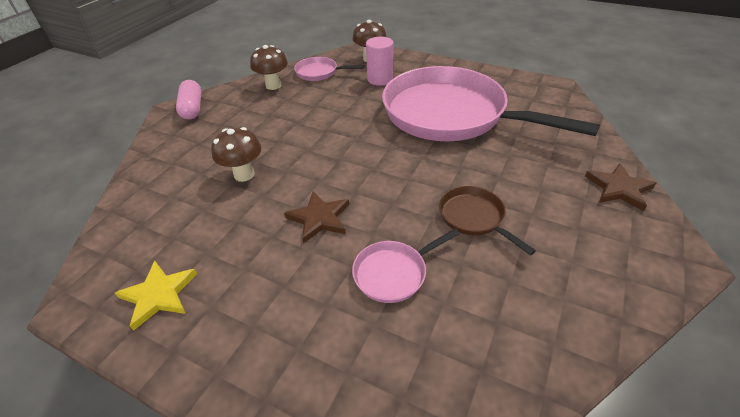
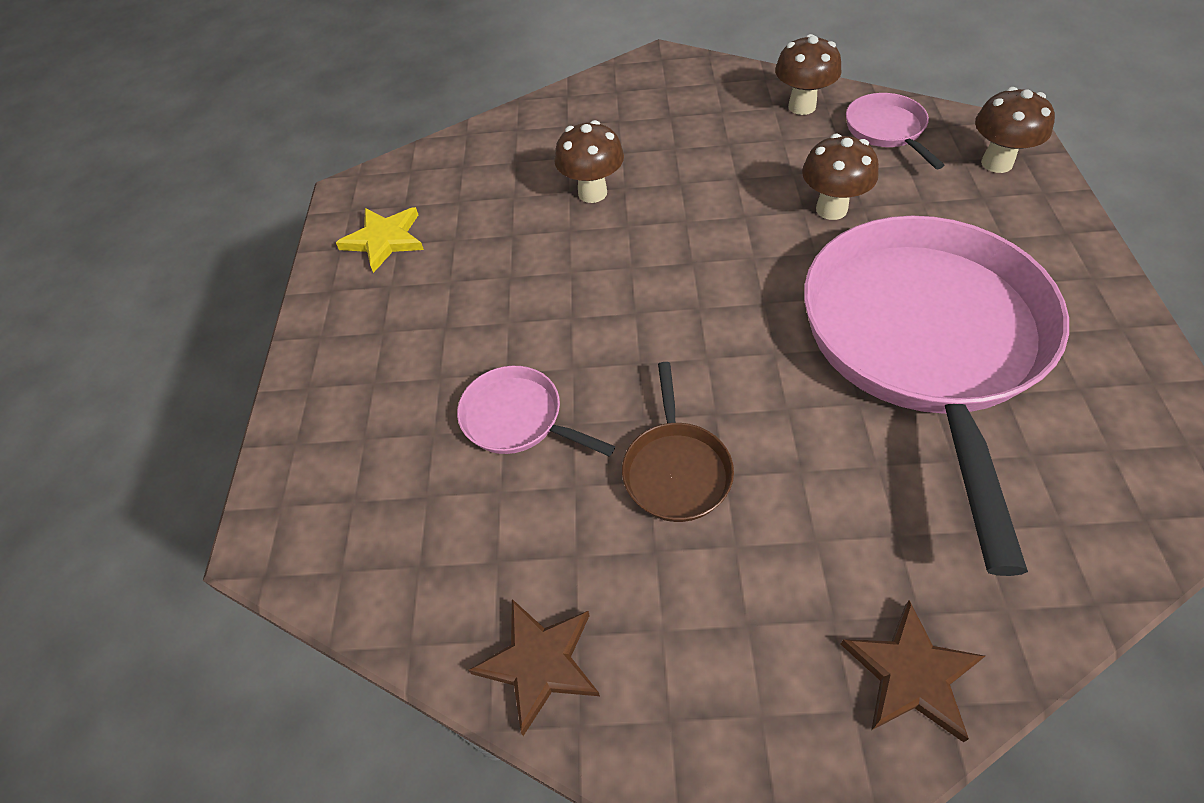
camera: 65 degrees right, 10 degrees up
(192, 108) = (680, 72): pink capsule -> none
(319, 218) = (564, 302): brown star -> brown star (539, 663)
(350, 105) = (831, 209): none -> brown mushroom
(380, 79) = (943, 206): pink cylinder -> none
(474, 218) = (676, 469): brown pan -> brown pan turned 150 degrees clockwise

